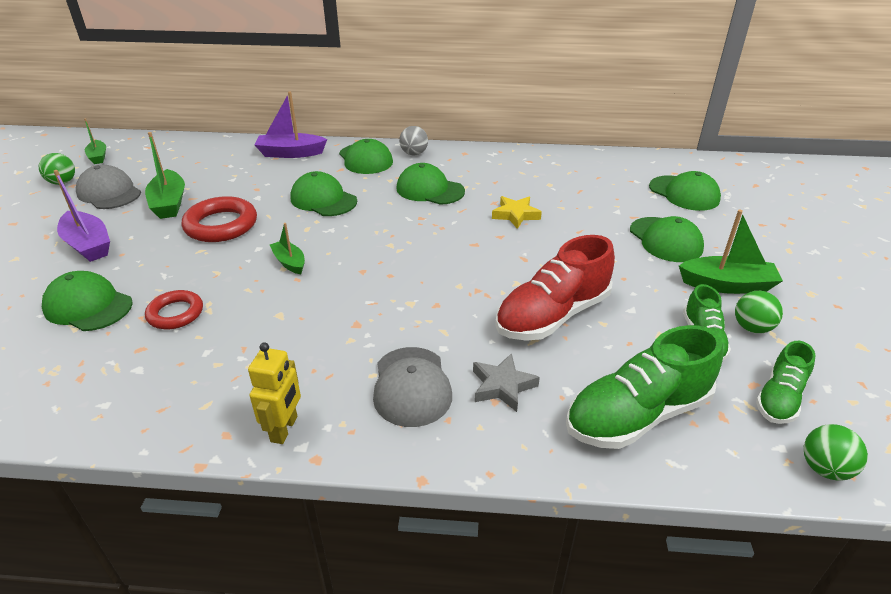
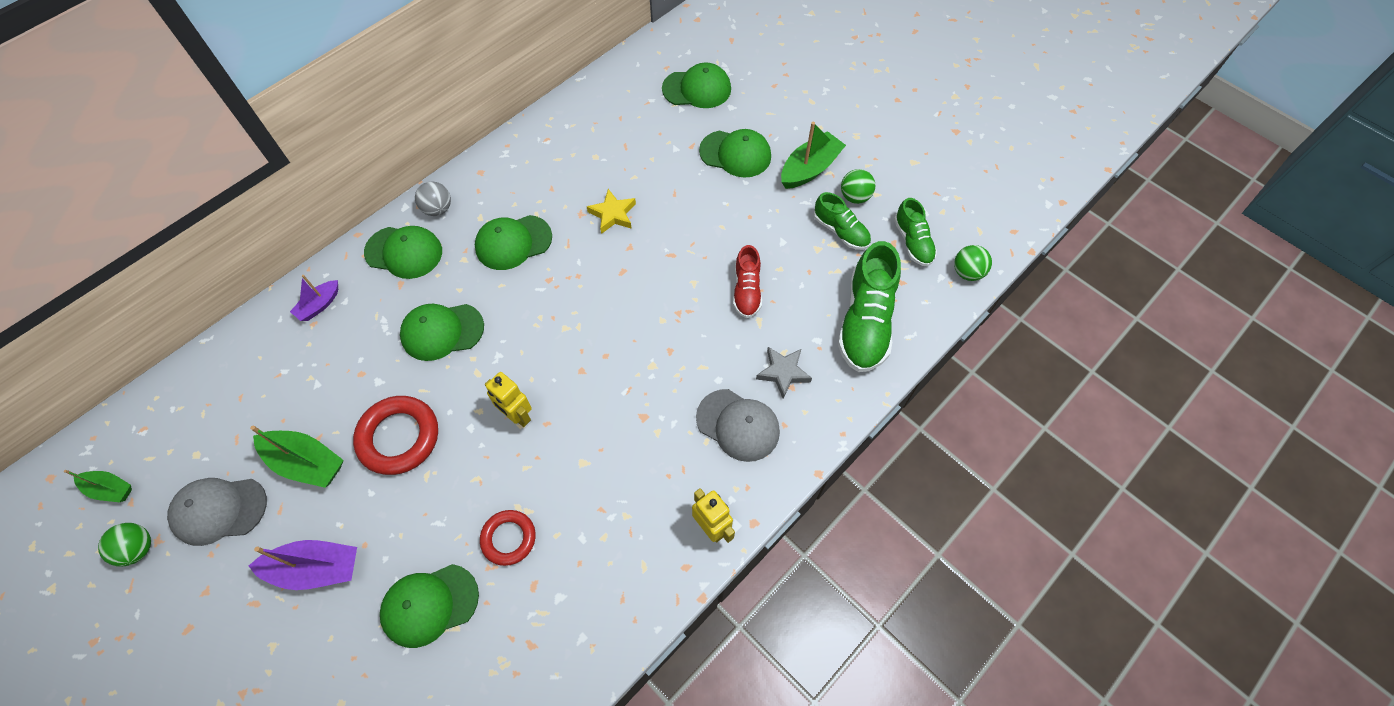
camera: 50 degrees left, 25 degrees up
(289, 262) = (517, 415): green boat -> yellow robot
(290, 153) = (319, 305): purple boat -> purple boat, size x0.61
(552, 315) = (746, 290): red shoe -> red shoe, size x0.57

